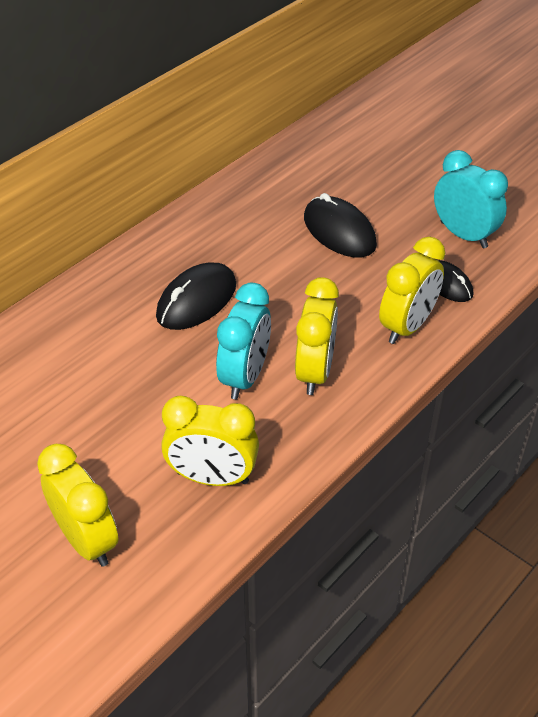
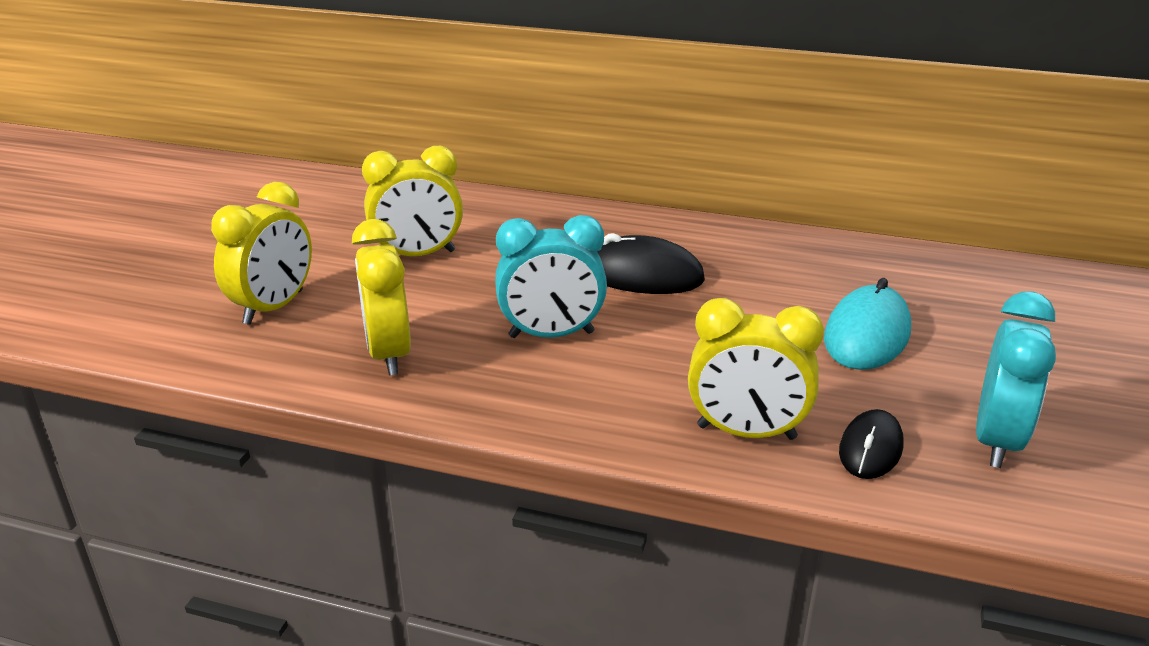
camera: 65 degrees right, 15 degrees down
(315, 372) = (598, 379): yellow clock -> yellow clock (418, 255)
(339, 231) = (867, 335): black mouse -> turquoise mouse

